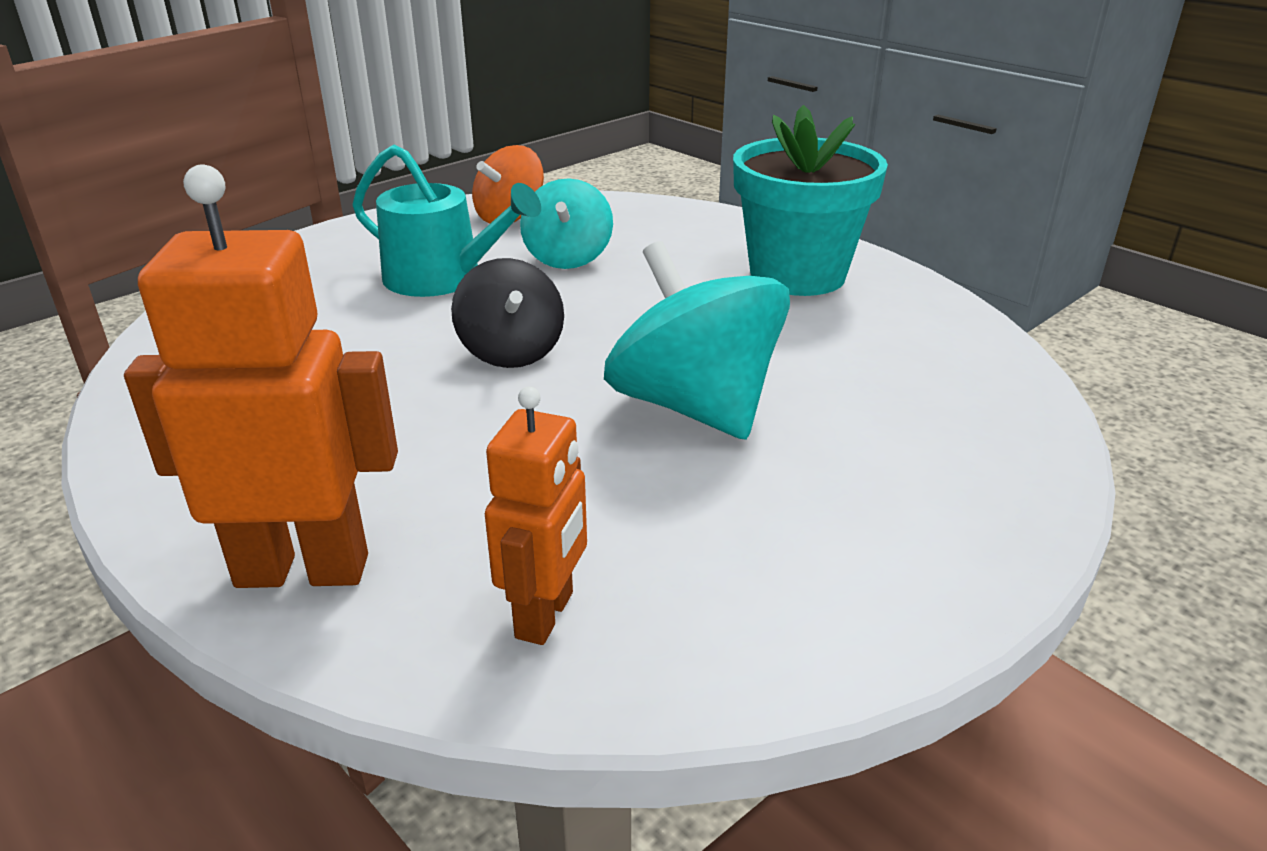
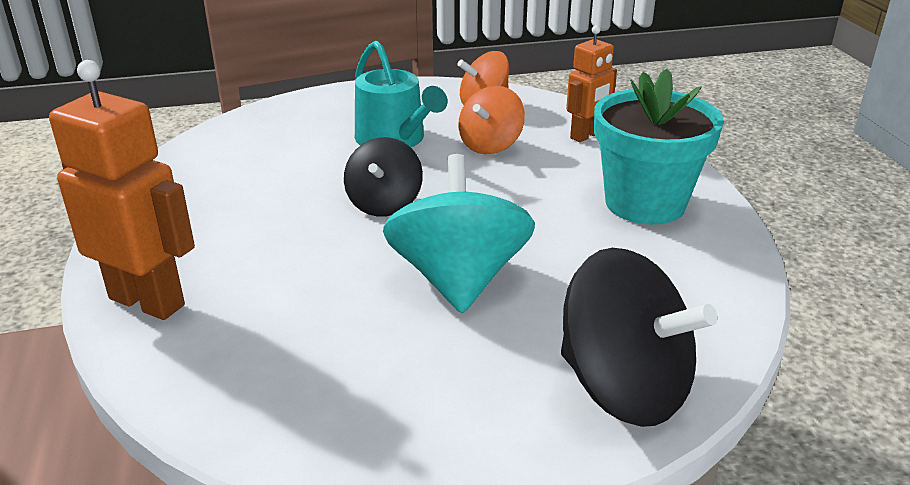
camera: 30 degrees right, 0 degrees up
(545, 615) = (236, 376): orange robot -> orange robot (586, 135)
(568, 258) = (490, 145): turquoise spinning top -> orange spinning top
(985, 457) = (623, 387): none -> black spinning top

